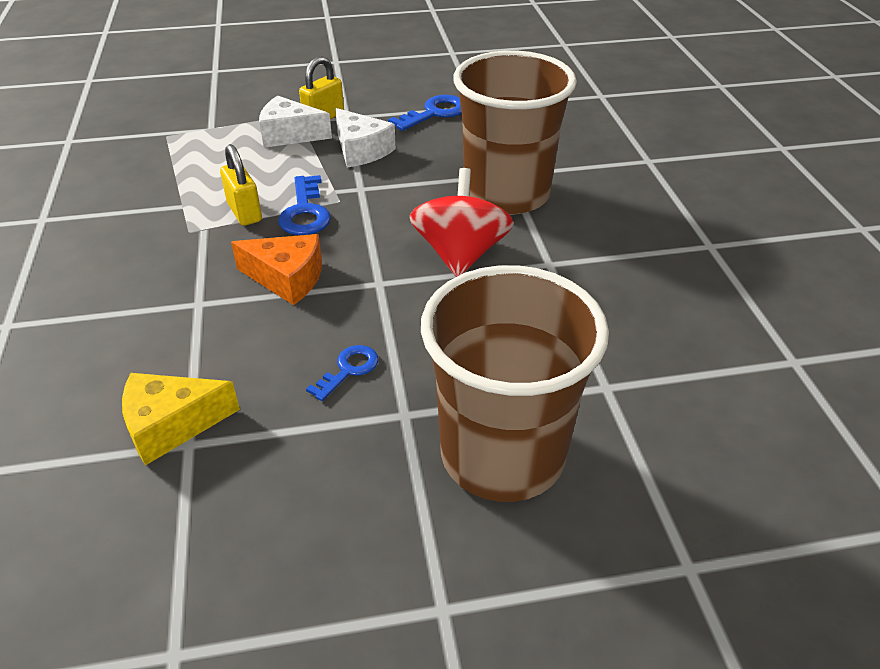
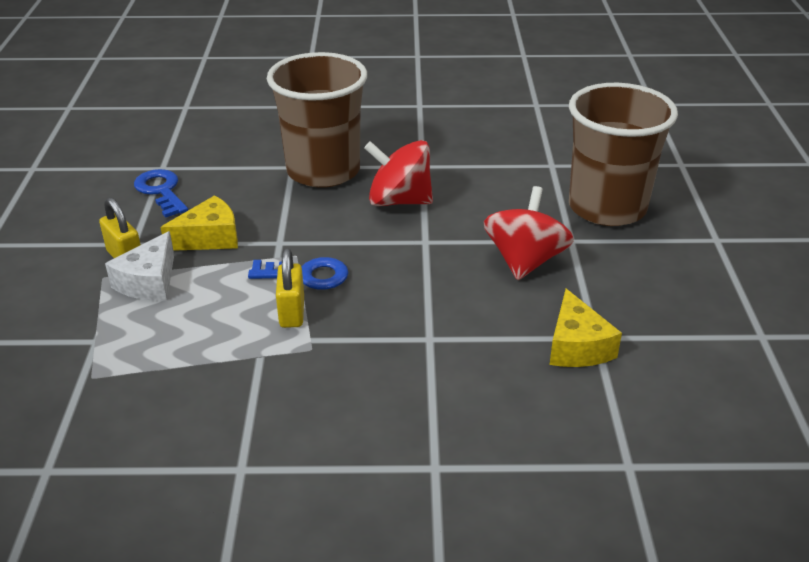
camera: 80 degrees left, 5 degrees down
(244, 212) = (292, 312): yellow padlock -> yellow padlock turned 75 degrees counterclockwise
(287, 278) = (406, 287): orange cheese -> none
(348, 370) = (525, 261): blue key -> red spinning top
(361, 150) = (209, 238): white cheese -> yellow cheese

